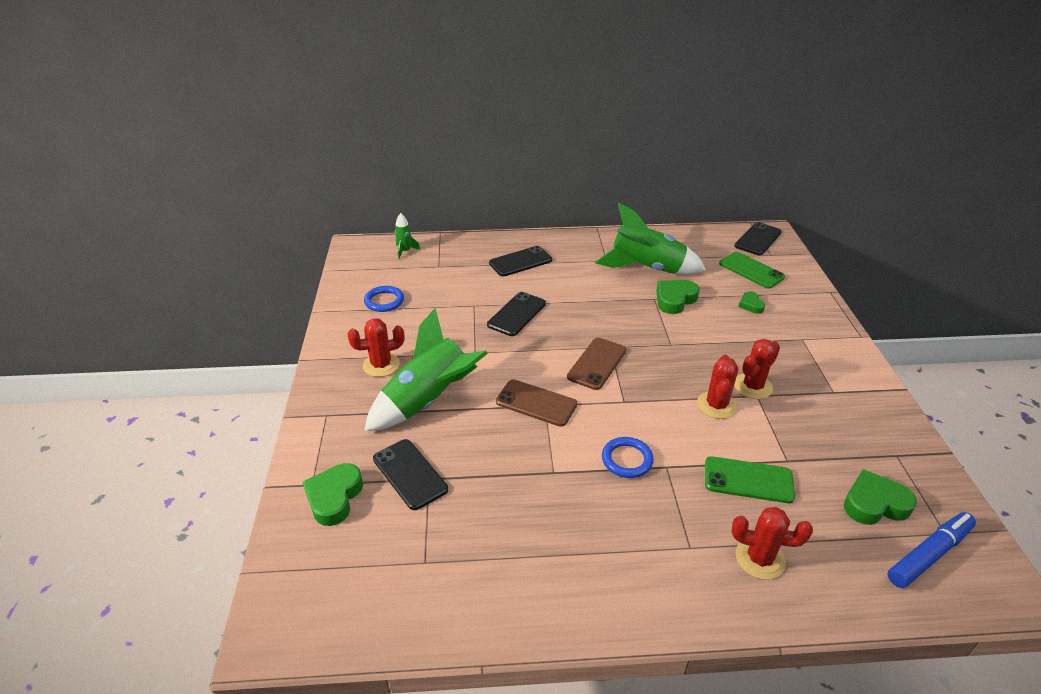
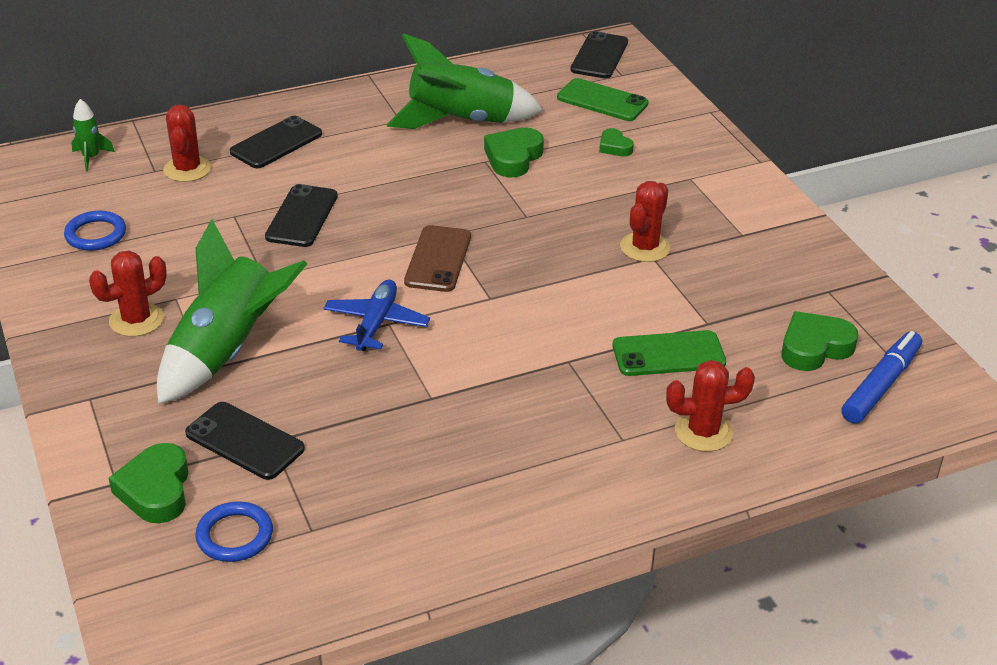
camera: 20 degrees left, 0 degrees up
(536, 403) = (376, 323): brown phone -> blue plane
(627, 460) = (517, 364): blue ring -> blue ring (235, 535)
(716, 405) = (607, 279): red cactus -> red cactus (187, 169)

